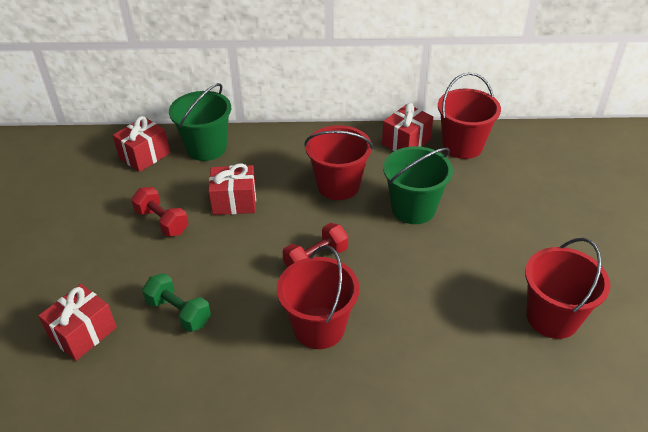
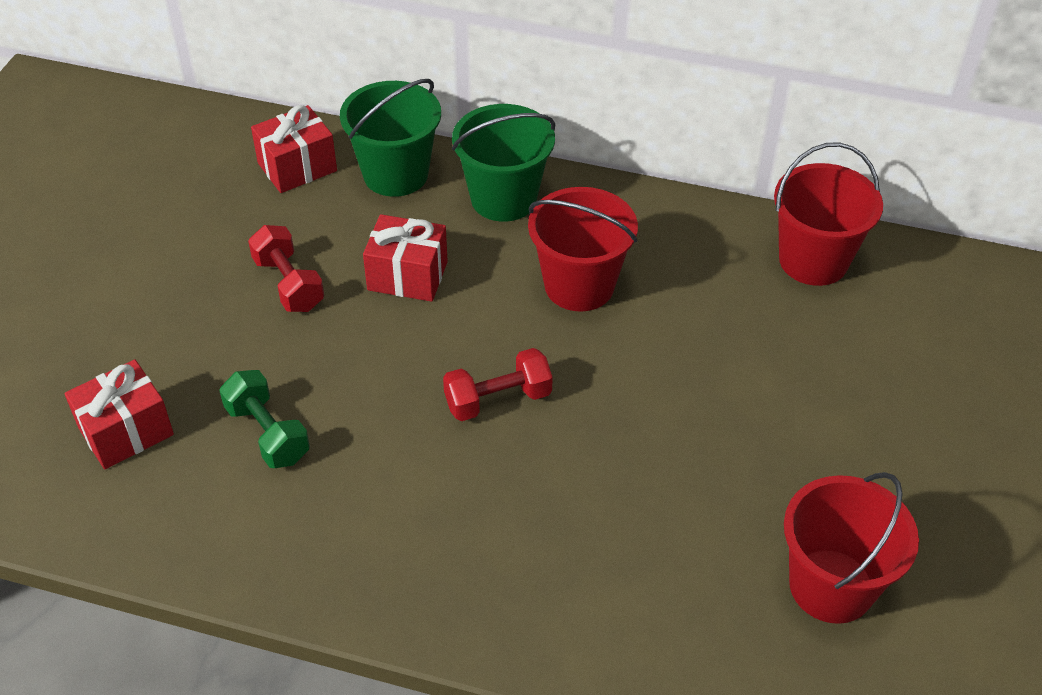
camera: 15 degrees right, 5 degrees up
(319, 327) = (462, 509): red bucket -> none
(406, 142) = (720, 233): red gift -> none
(413, 208) = (684, 352): green bucket -> green bucket (503, 198)

